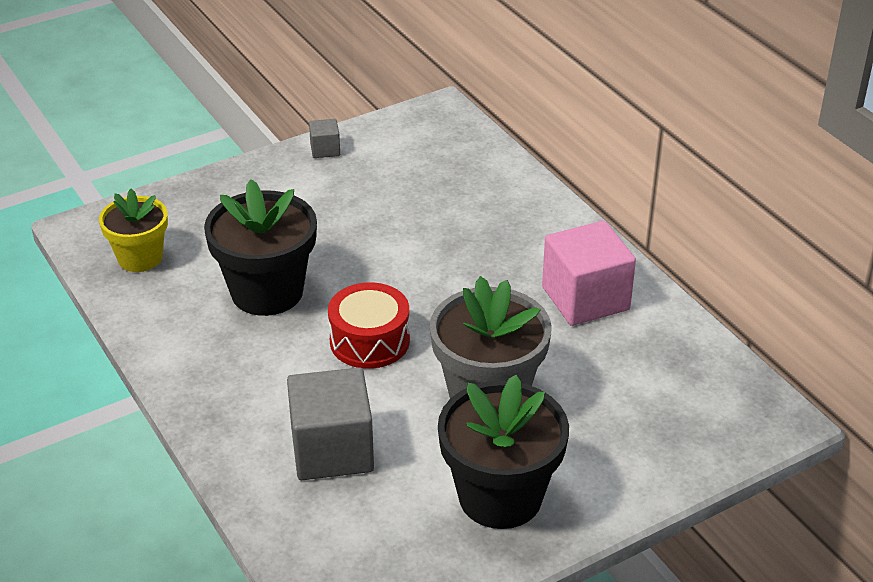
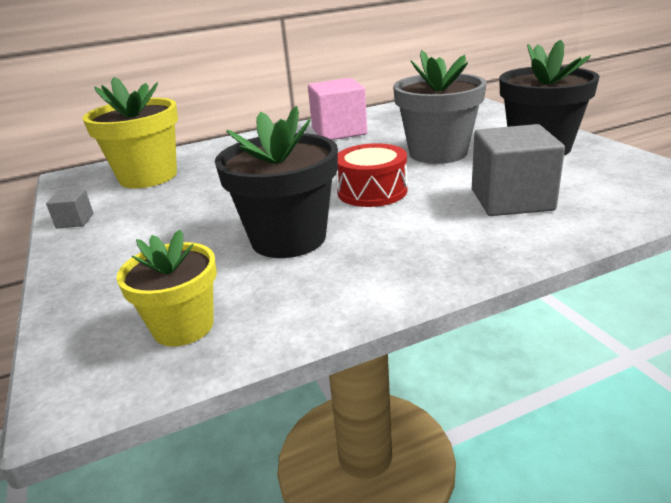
camera: 80 degrees left, 10 degrees down
(432, 165) = (148, 177): none -> yellow flower pot

